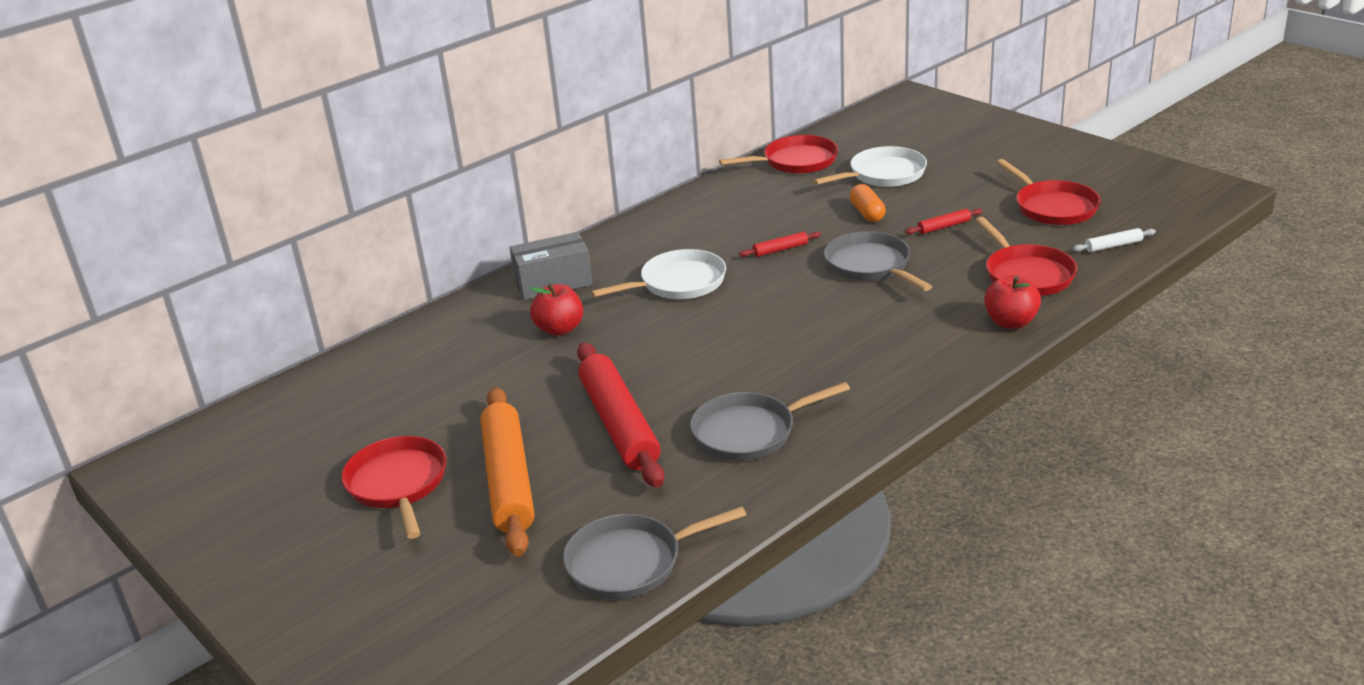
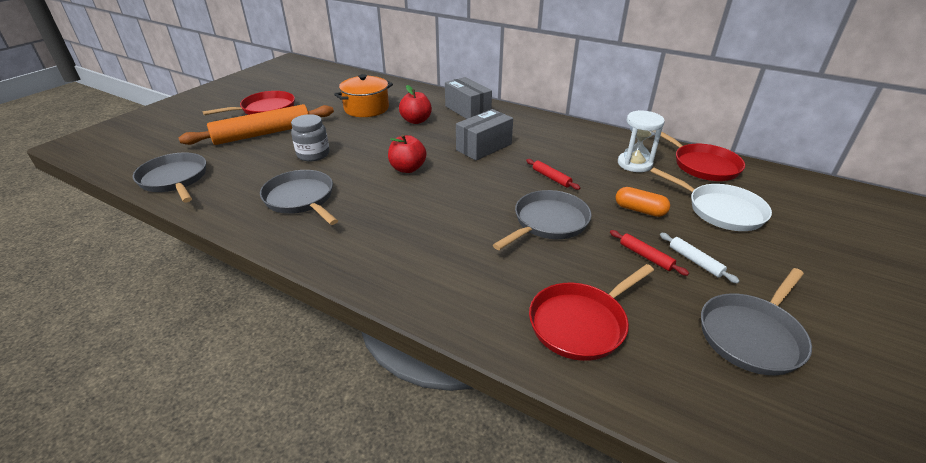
camera: 70 degrees right, 5 degrees up
(478, 373) = (366, 108): none -> orange pot
(619, 425) = (313, 154): red rolling pin -> grey jar
(678, 283) = (484, 147): white pan -> grey box
(774, 196) = (634, 164): none -> white hourglass
(867, 213) = (640, 210): orange capsule -> orange capsule turned 60 degrees clockwise
(1010, 322) = (480, 318): red apple -> red apple (407, 168)
(1053, 207) = (752, 335): red pan -> grey pan
(1113, 246) = (693, 399): white rolling pin -> white rolling pin (695, 261)

